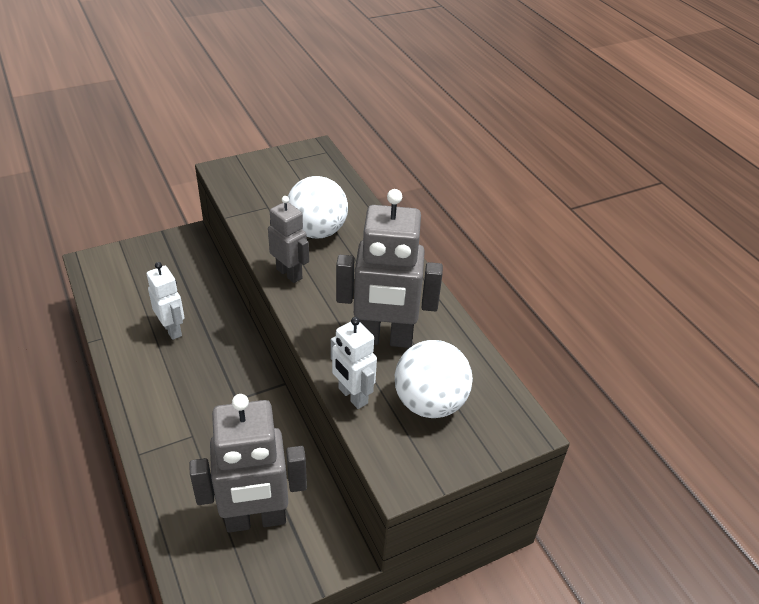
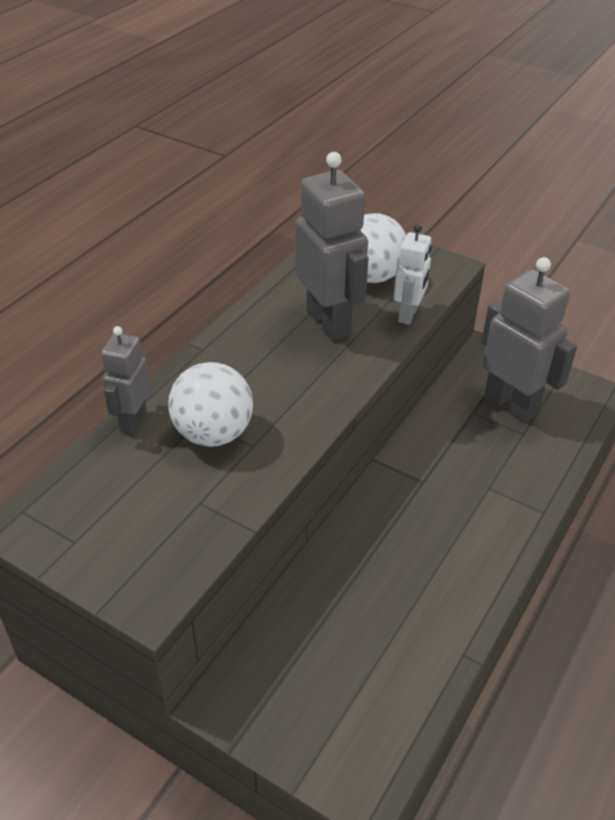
camera: 120 degrees left, 0 degrees up
(172, 329) = (391, 593): white robot -> none
(289, 273) = (303, 420): grey robot -> grey robot (132, 420)

